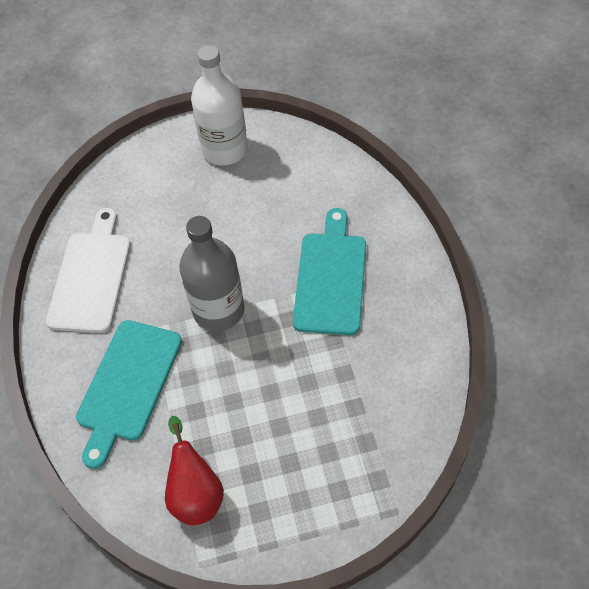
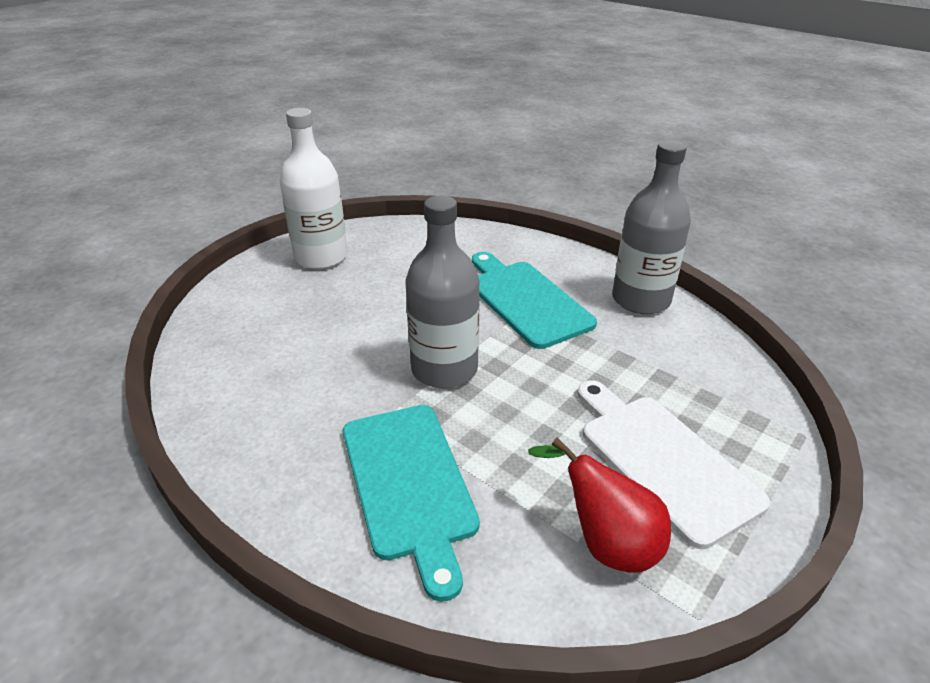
camera: 40 degrees left, 20 degrees down
(91, 277) = (260, 408): white cutting board -> white cutting board (662, 460)
(418, 328) = (641, 299): none -> grey bottle

